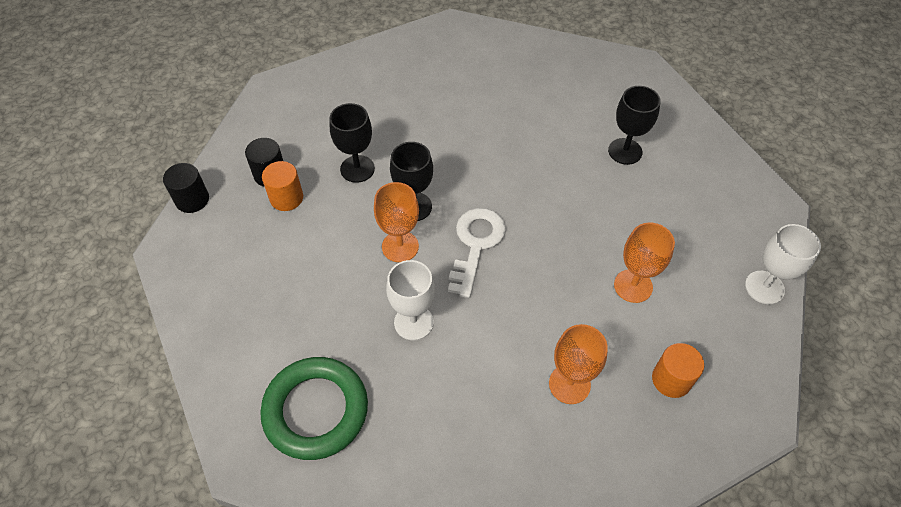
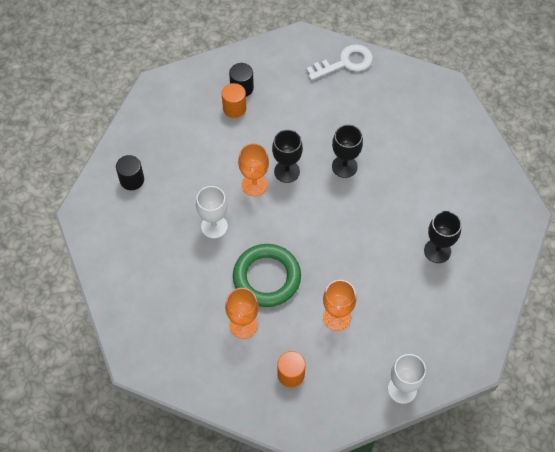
camera: 50 degrees right, 5 degrees up
(192, 200) = (193, 68): black cylinder -> black cylinder (132, 180)
(316, 410) = (129, 221): green ring -> green ring (266, 277)
(357, 169) = (285, 124): black goblet -> black goblet (344, 166)
(476, 244) = (290, 220): white key -> white key (345, 63)

